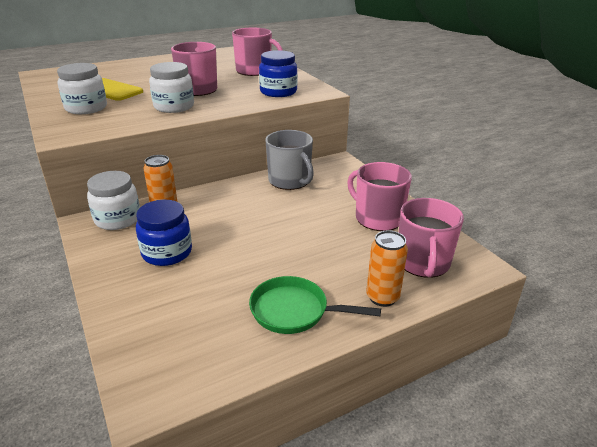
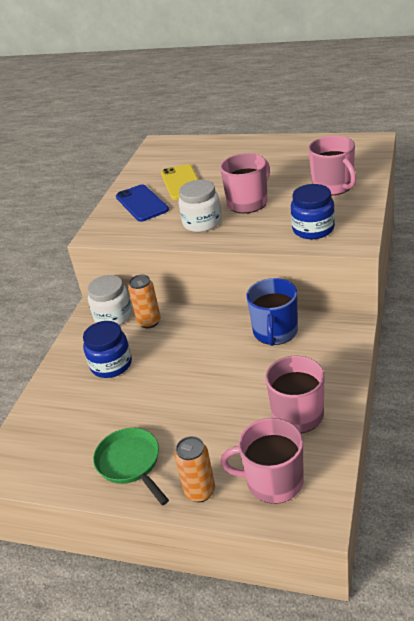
camera: 50 degrees right, 5 degrees up
(86, 108) = (142, 203): white jar -> blue phone
(290, 181) = (275, 332): grey mug -> blue mug
(423, 263) = (273, 481): pink mug -> pink mug turned 45 degrees clockwise

